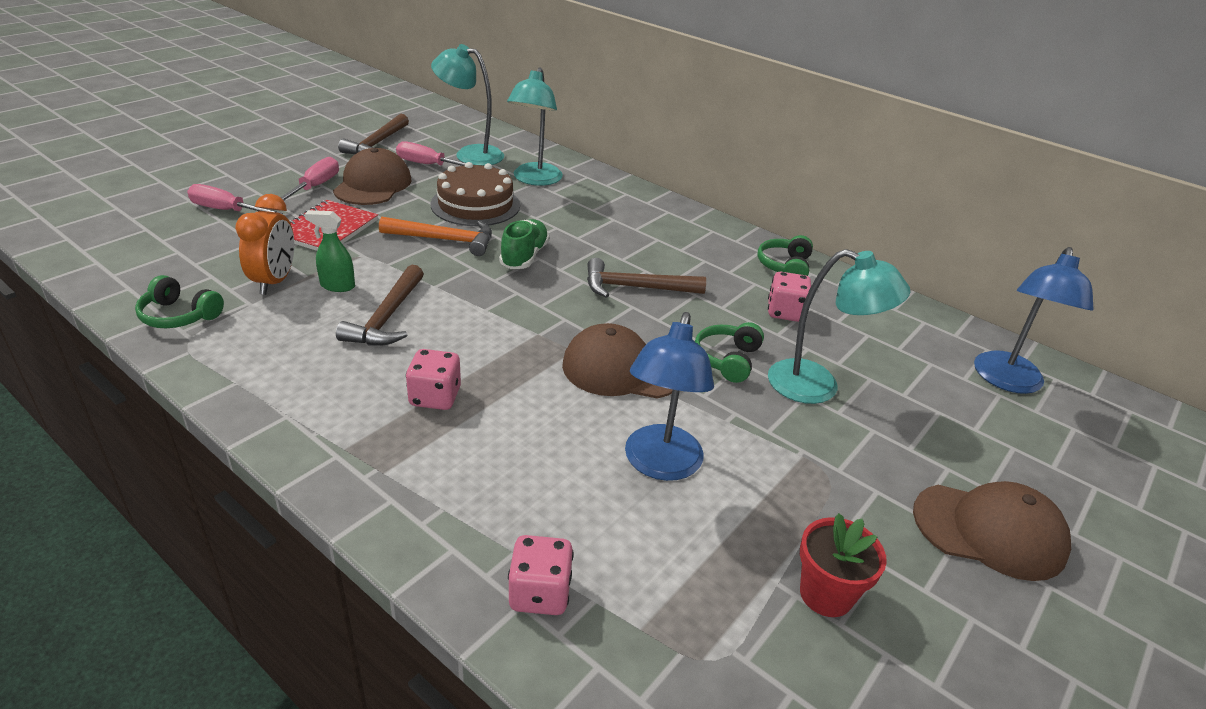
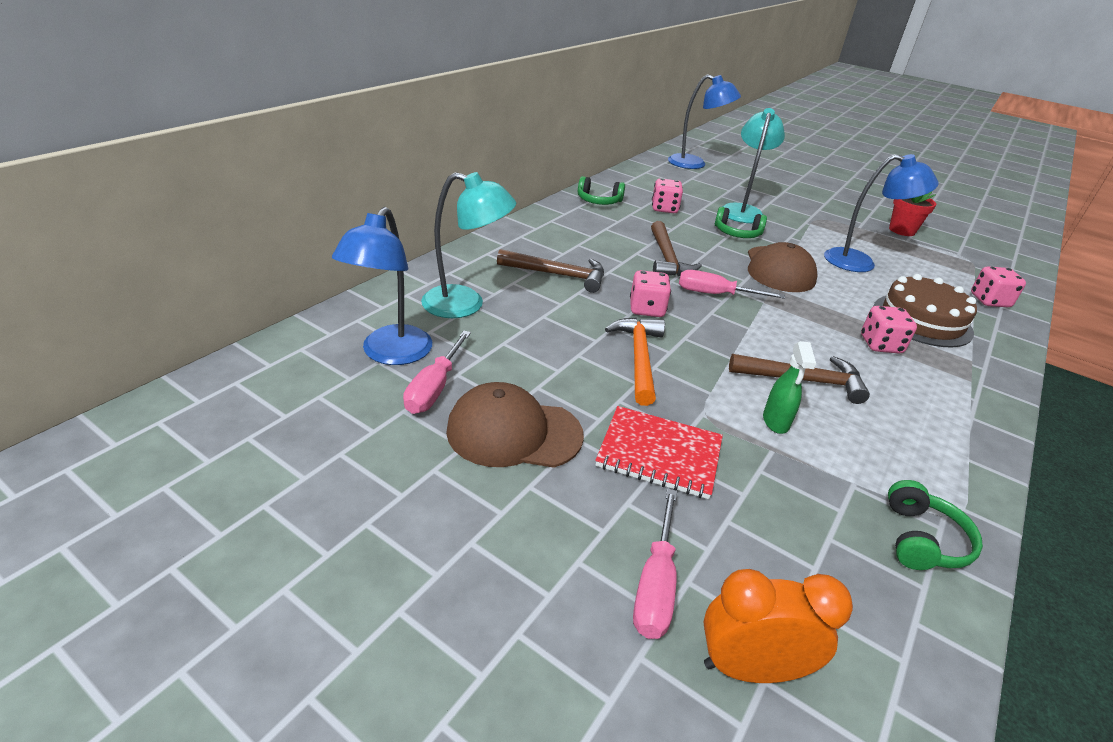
camera: 95 degrees left, 0 degrees up
(274, 281) = (801, 474): orange clock -> orange clock (750, 668)
(315, 186) = (537, 493): pink screwdriver -> pink screwdriver (715, 294)
(377, 144) = (354, 451): brown hammer -> brown hammer (558, 275)
(470, 154) = (391, 354): turquoise lamp -> blue lamp
(475, 205) = (546, 342): brown cake -> brown cake (922, 320)
(524, 256) = (646, 309): green shoe -> pink dice
(989, 531) = (821, 191): brown cap -> none

